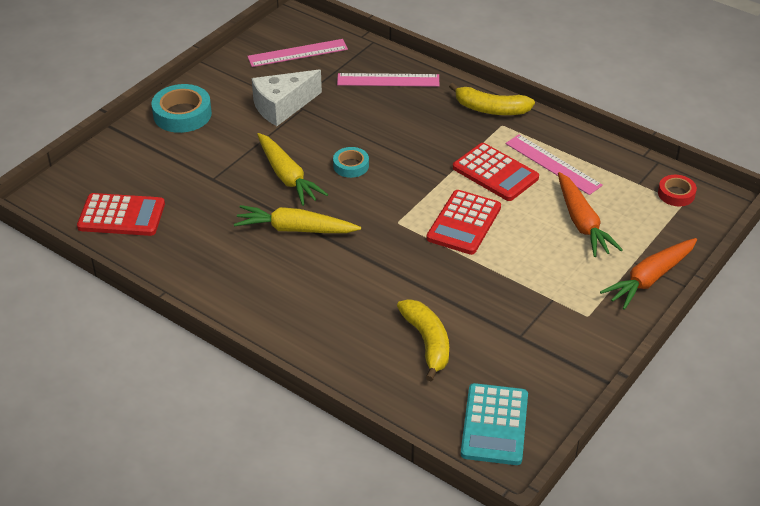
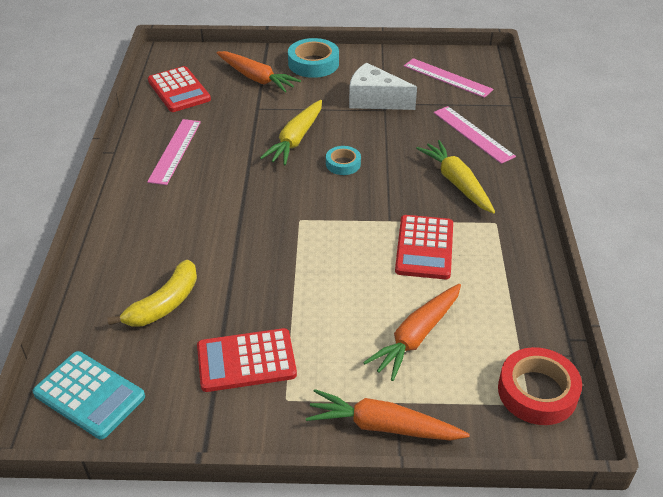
camera: 55 degrees right, 0 degrees up
(163, 158) = (256, 78): none -> orange carrot
(295, 229) = (238, 171): yellow carrot -> yellow carrot (456, 183)
(464, 223) = (337, 258): red calculator -> red calculator (246, 361)
(490, 109) = (508, 206): yellow banana -> none
(494, 425) = (89, 395): turquoise calculator -> turquoise calculator turned 120 degrees counterclockwise
(553, 164) = (479, 279): pink ruler -> pink ruler (175, 151)
(676, 194) = (537, 392): red tape -> red tape, size x1.70

